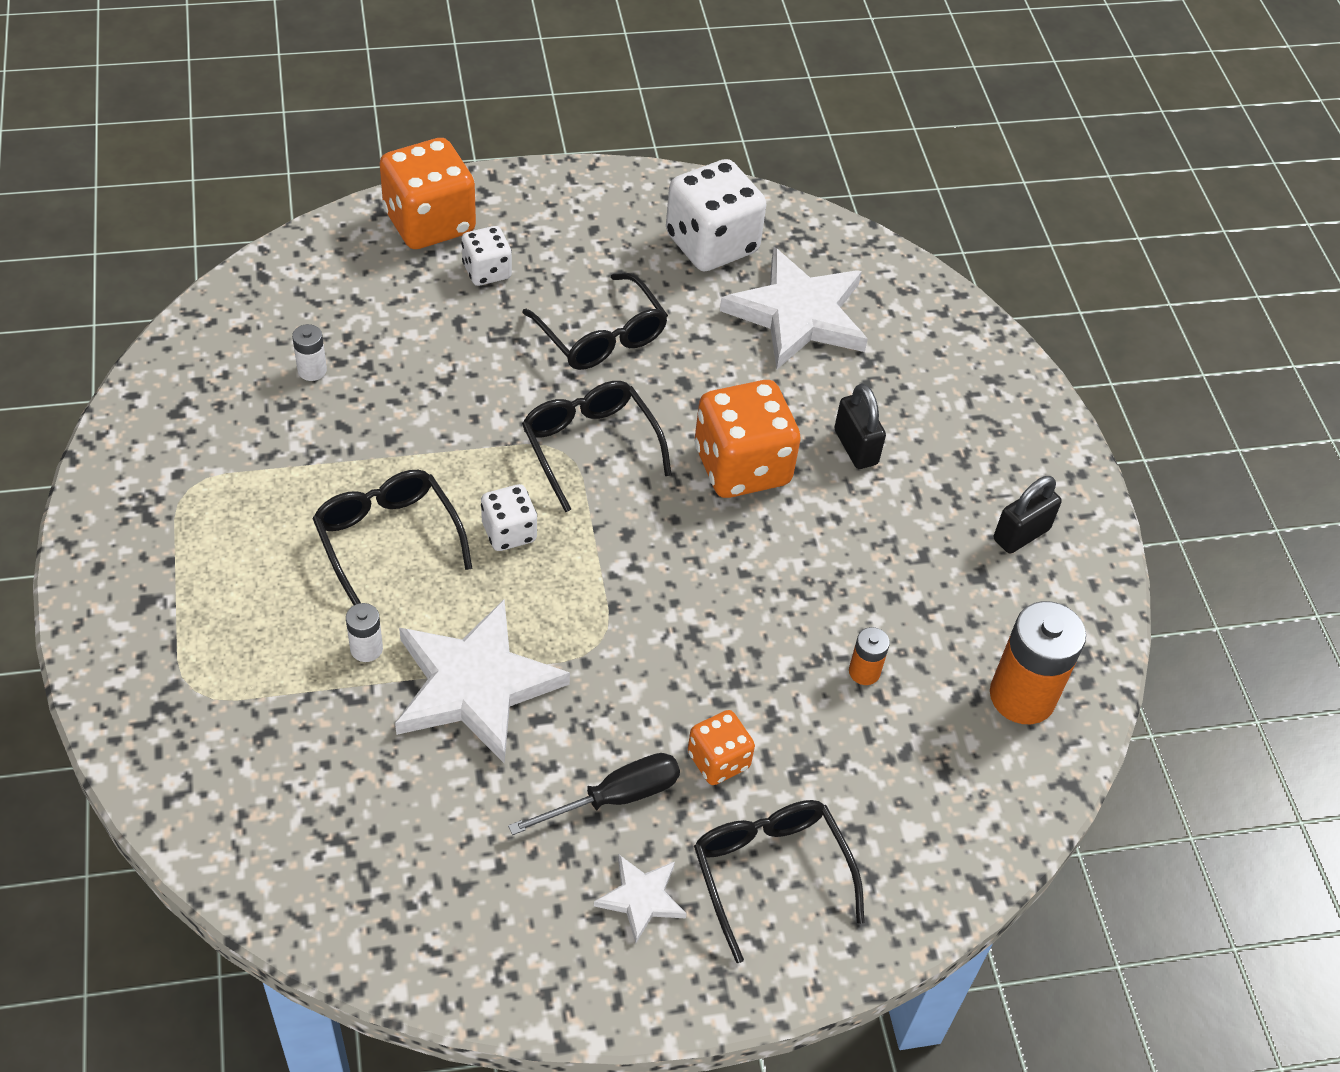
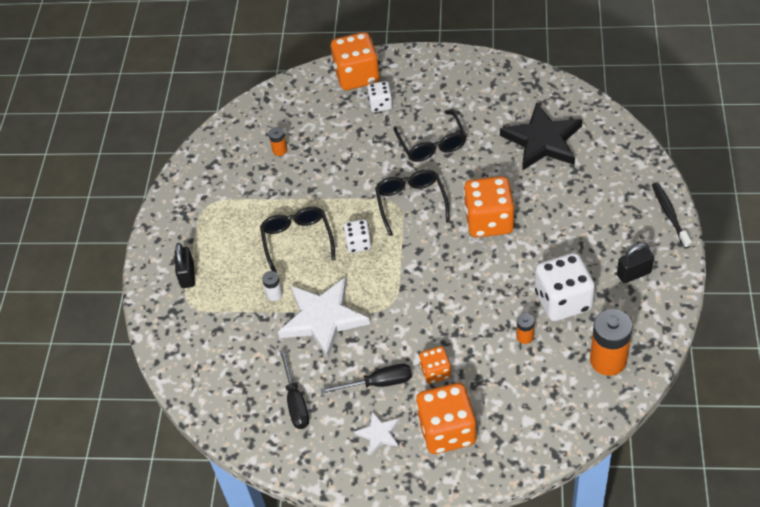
camera: 25 degrees right, 0 degrees up
(312, 370) = (279, 150): white battery -> orange battery
(460, 858) = (295, 402): none -> black screwdriver
(711, 244) = (505, 98): white dice -> white dice (563, 301)
(770, 872) = (447, 431): black glasses -> orange dice
(798, 314) = (542, 141): white star -> black star
(855, 447) = (554, 217): black padlock -> black padlock (187, 275)
(1050, 424) = (669, 214): none -> black toothbrush

